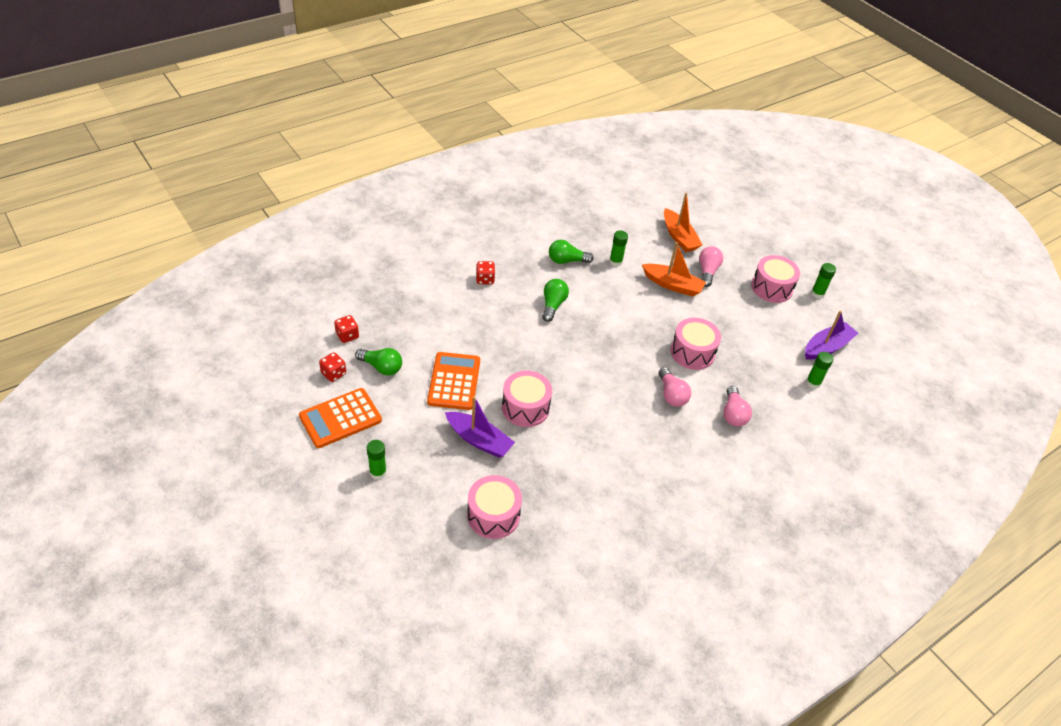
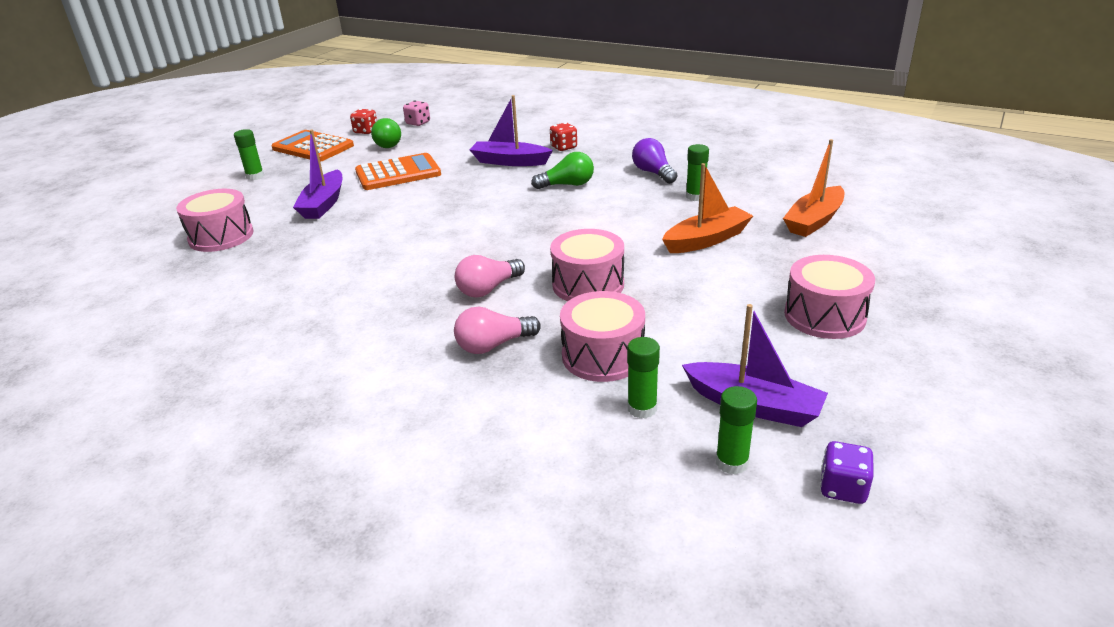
camera: 70 degrees right, 15 degrees down
(347, 336) = (418, 123): red dice -> pink dice
(486, 315) = (509, 161): none -> purple boat
(525, 407) = (388, 212): pink drum -> pink drum (603, 356)
(567, 261) = (653, 173): green light bulb -> purple light bulb
(672, 285) = (706, 240): orange boat -> orange boat turned 120 degrees counterclockwise
(707, 271) = (775, 256): pink light bulb -> none
(817, 293) = (884, 364): green glue stick -> green glue stick (731, 462)
(886, 351) = (843, 488): none -> purple dice

